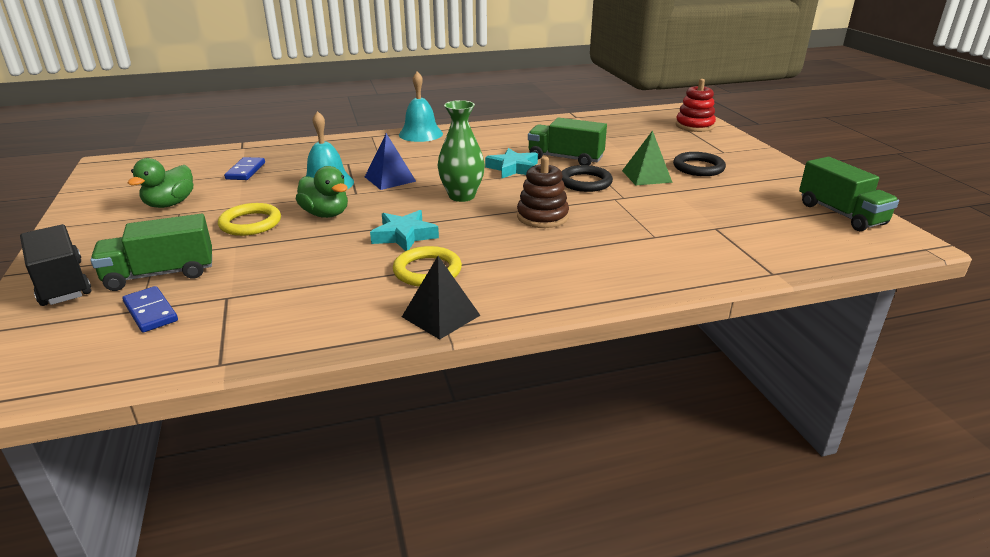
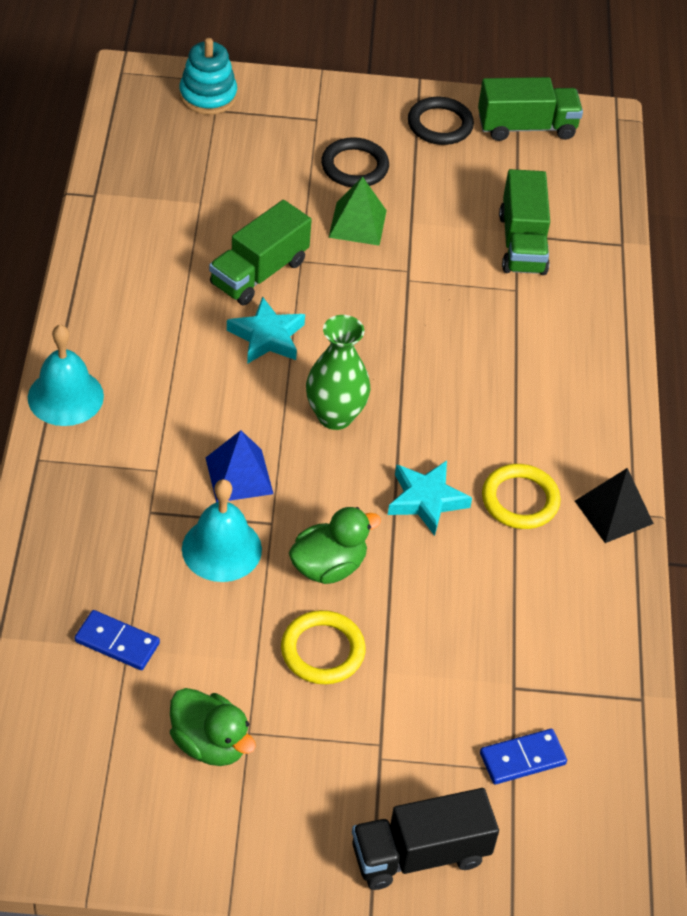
camera: 75 degrees left, 20 degrees up
(160, 274) = (434, 751): green truck -> green truck (522, 243)
(542, 217) = (429, 361): brown stacking toy -> none
(585, 182) = (348, 285): black ring -> black ring (440, 125)
(694, 126) = (208, 96): red stacking toy -> turquoise stacking toy

